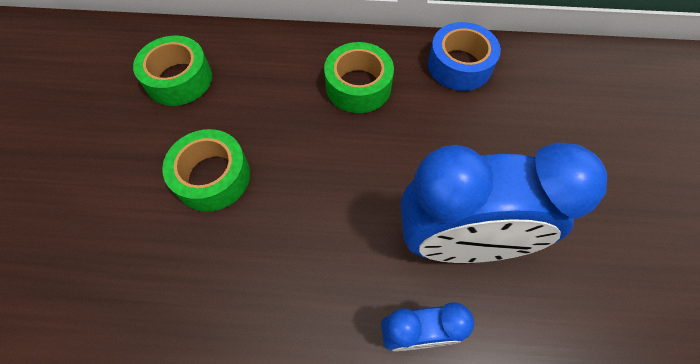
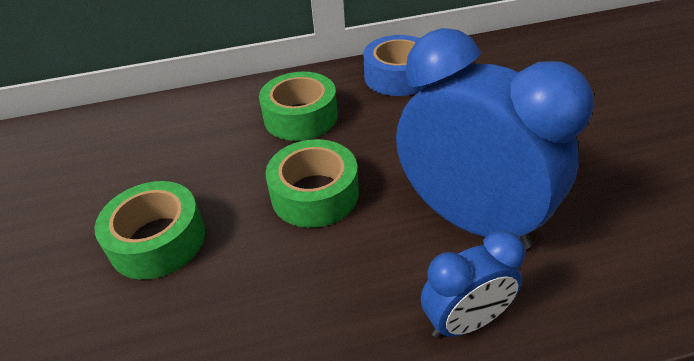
camera: 15 degrees left, 20 degrees down
(179, 79) = (89, 161): green tape -> green tape (315, 194)
(459, 242) = (470, 219): blue clock -> blue clock turned 120 degrees counterclockwise

